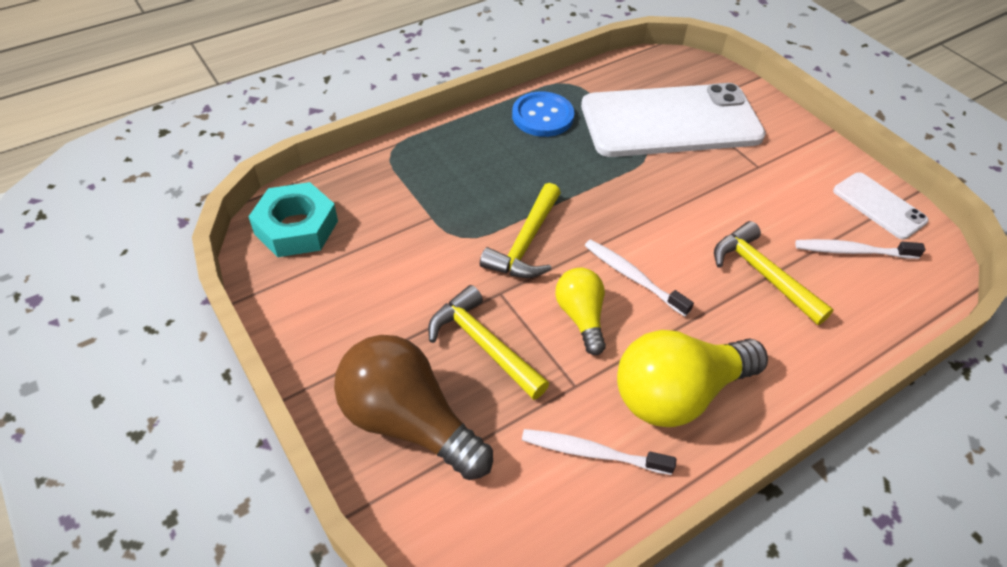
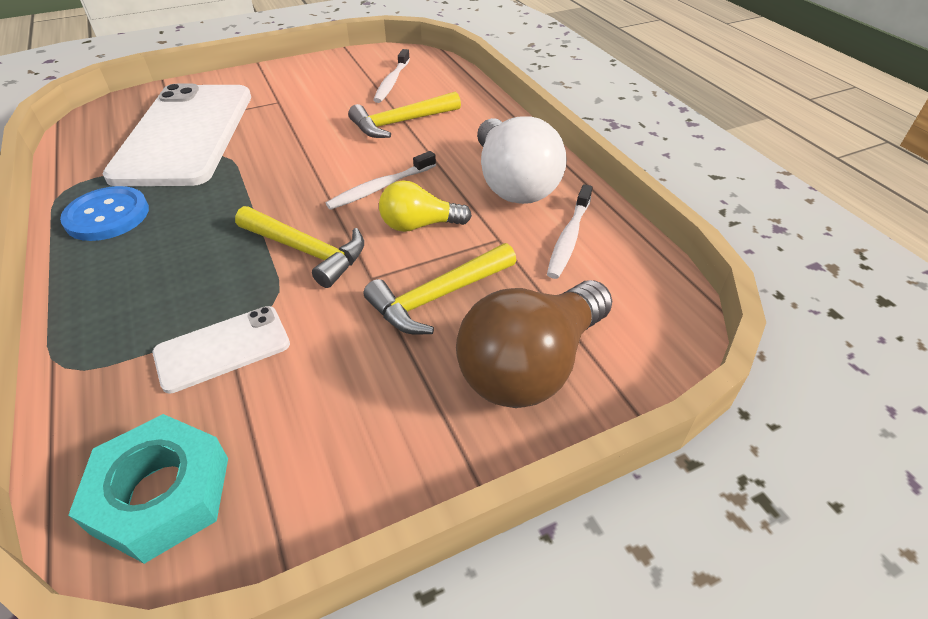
camera: 80 degrees left, 5 degrees down
(678, 393) = (513, 183): yellow light bulb -> white light bulb
(879, 206) = (351, 63): white phone -> white phone (222, 348)

